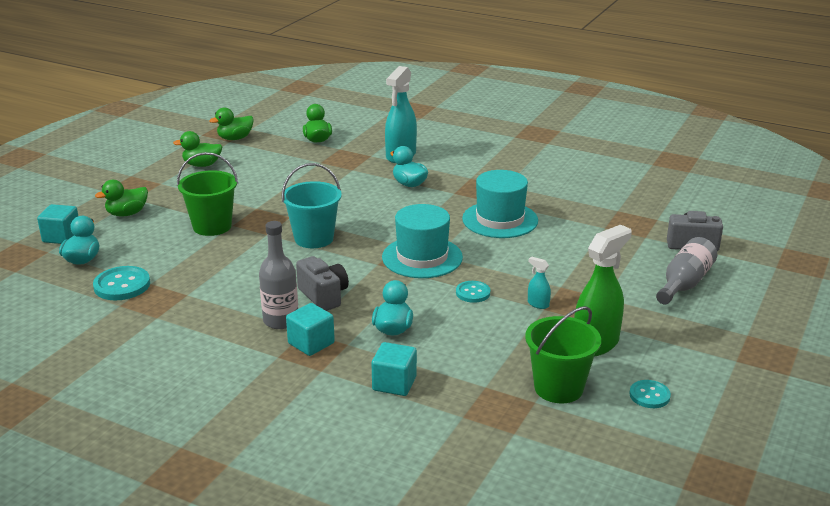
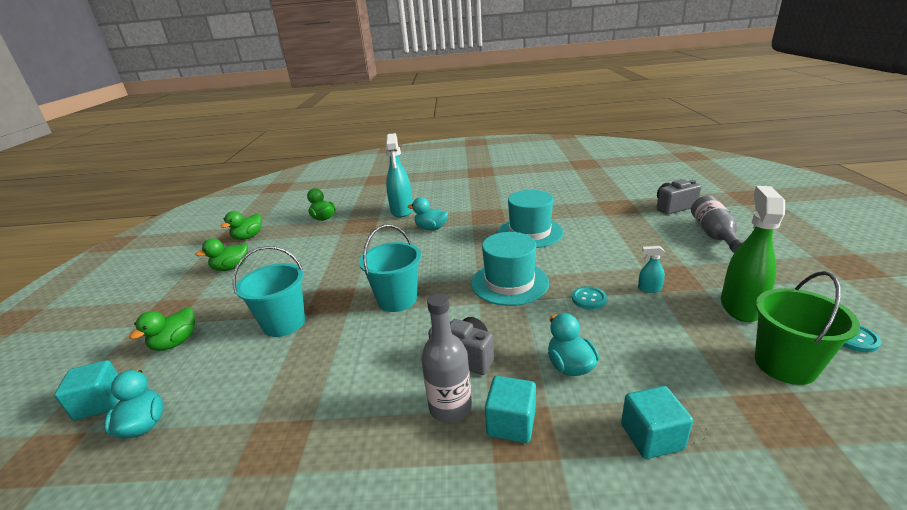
camera: 25 degrees left, 0 degrees up
(122, 285) = (218, 441): turquoise button -> none
(212, 226) = (284, 323): green bucket -> turquoise bucket

